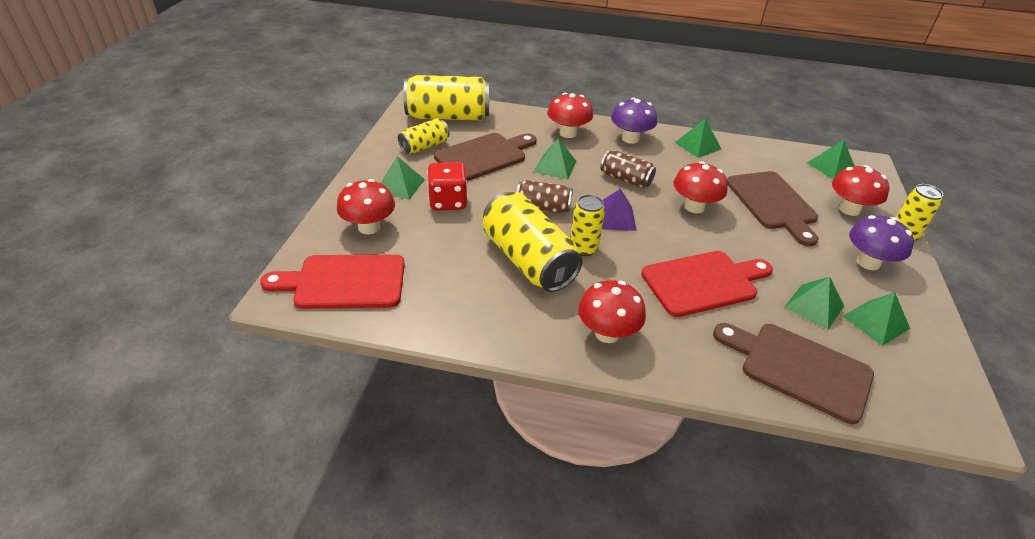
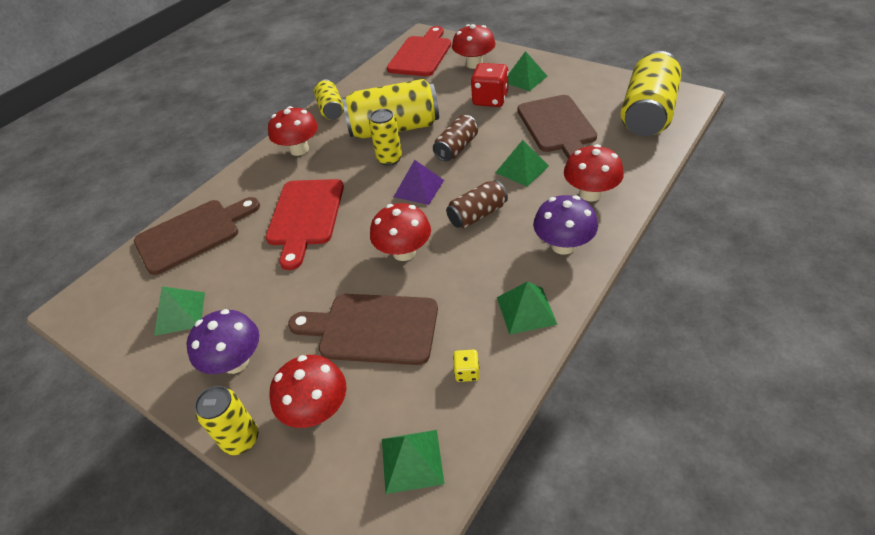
camera: 120 degrees right, 5 degrees up
(424, 146) = (586, 95): yellow can -> yellow can (331, 109)
(762, 159) = (467, 372): none -> yellow dice
(814, 306) = (228, 278): green pyramid -> none

